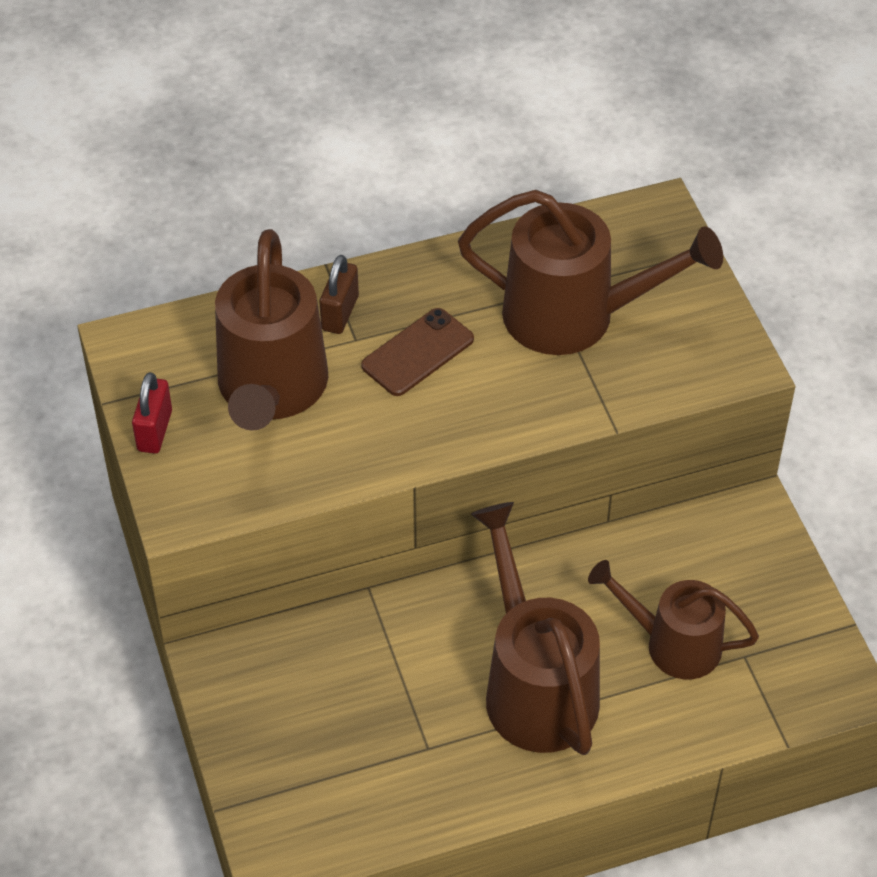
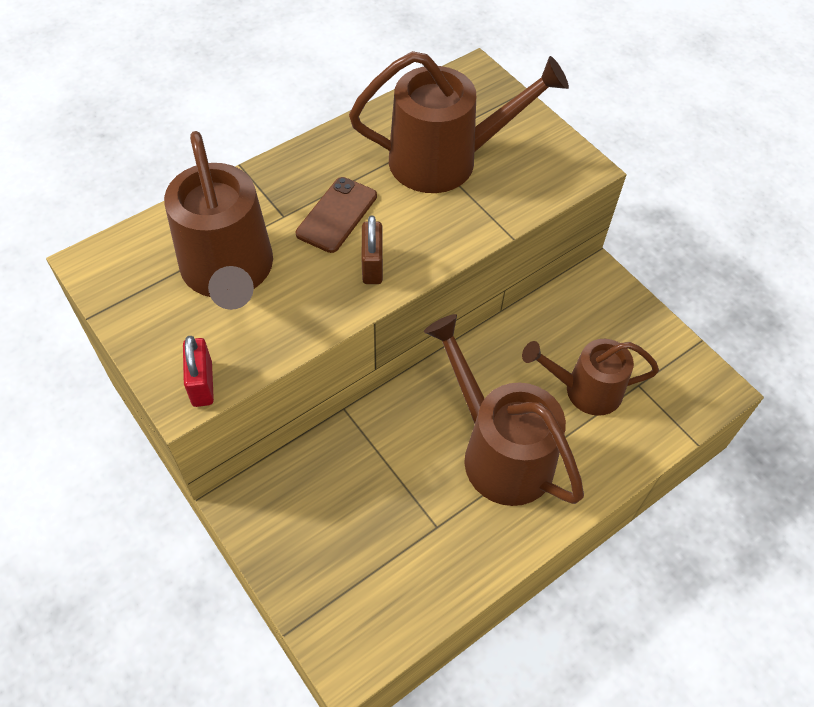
camera: 20 degrees left, 5 degrees up
(154, 431) = (140, 330): red padlock -> red padlock (202, 384)
(340, 313) = (264, 199): brown padlock -> brown padlock (372, 266)

